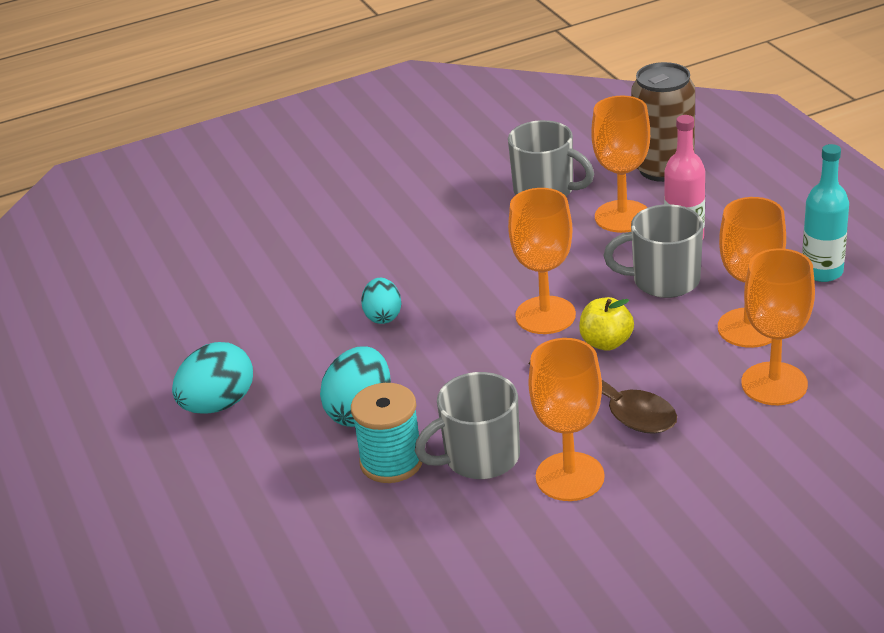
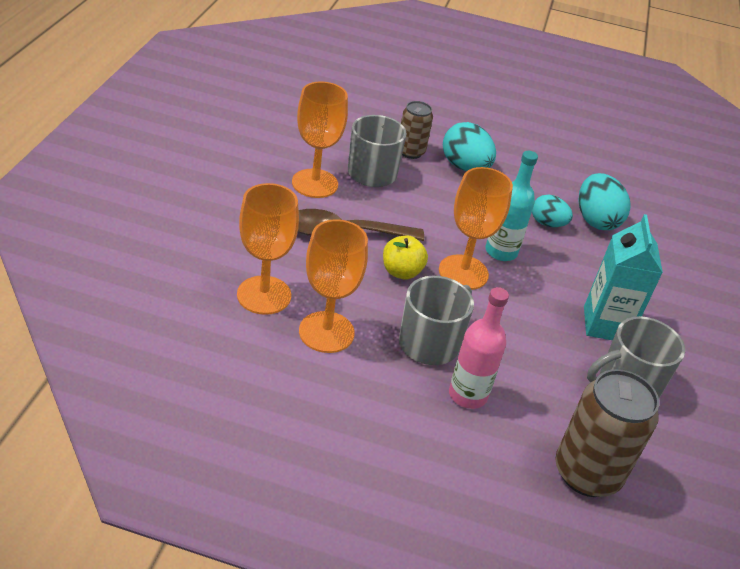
camera: 120 degrees right, 5 degrees up
(218, 404) = (533, 140): turquoise egg -> turquoise egg (595, 220)
(391, 462) = (410, 152): turquoise spool -> brown can
(487, 226) = (605, 324): none -> turquoise carton
(622, 216) = (538, 391): orange goblet -> none
(822, 271) = (329, 420): turquoise bottle -> turquoise bottle (501, 252)

